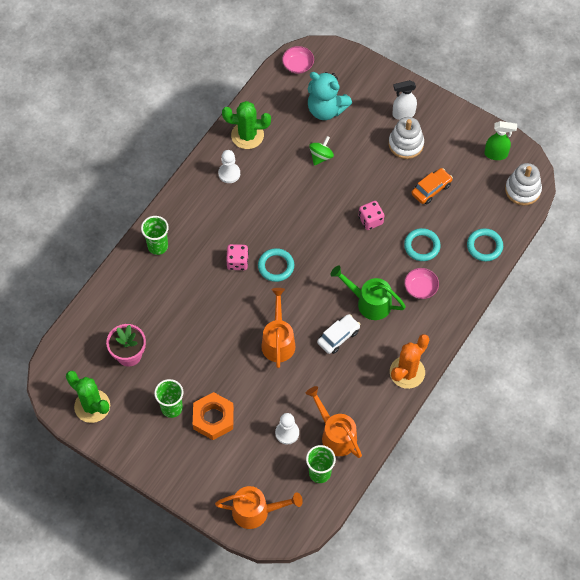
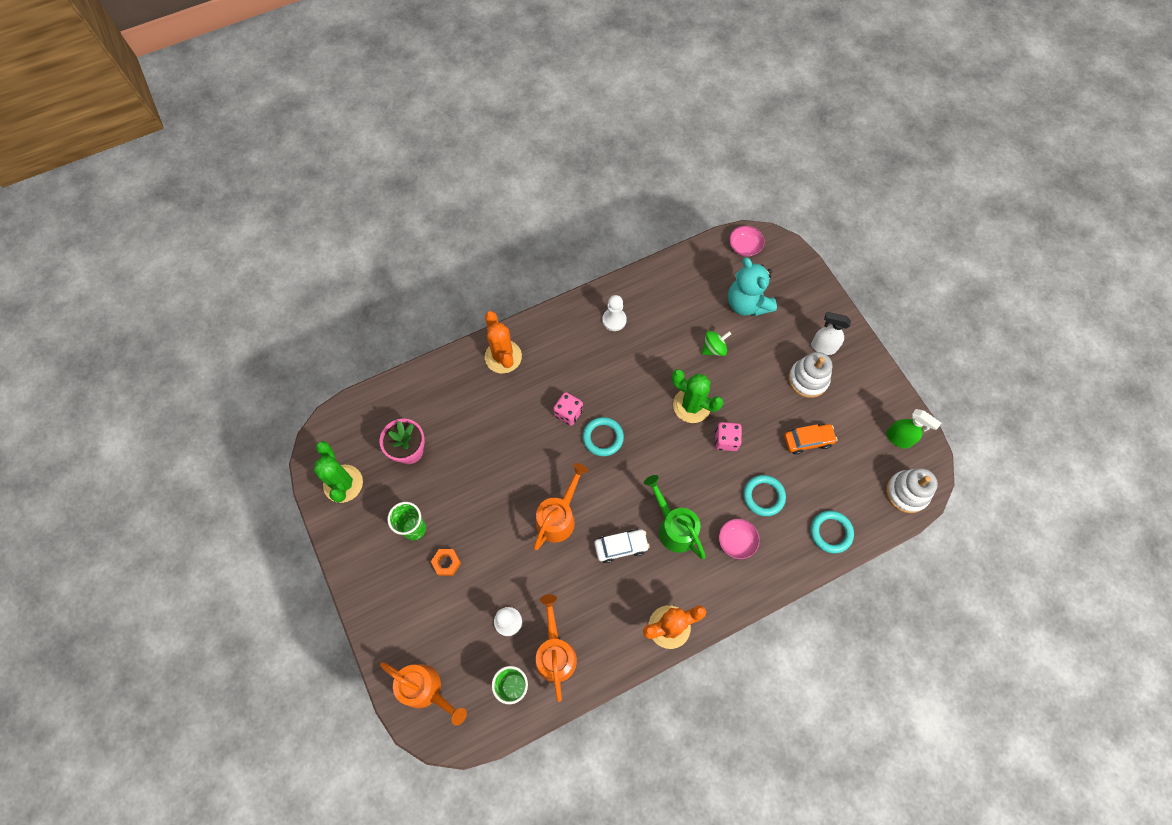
camera: 30 degrees right, 5 degrees up
(158, 246) = (503, 357): green cup -> orange cactus
(213, 418) = (446, 563): orange nut -> orange nut, size x0.55
(247, 135) = (654, 291): green cactus -> green cactus (691, 405)

